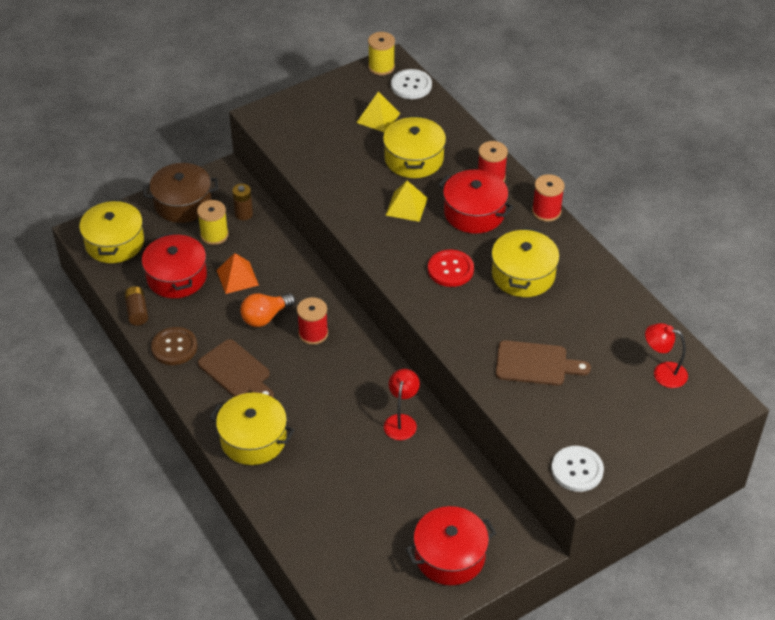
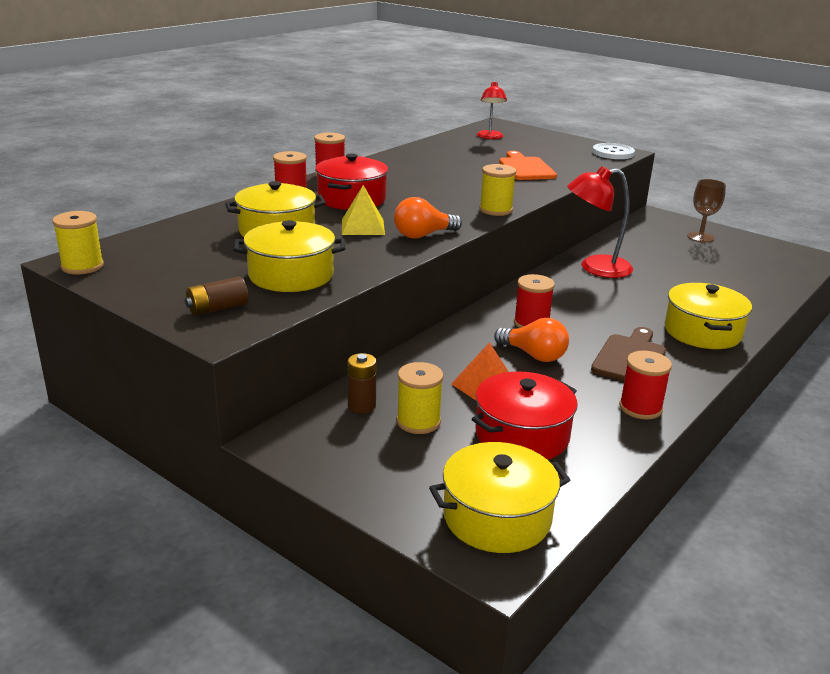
camera: 110 degrees left, 20 degrees down
(137, 311) = (612, 454): brown battery -> brown battery (217, 309)
(174, 347) = (640, 408): brown button -> red spool
(183, 203) = (365, 467): brown pot -> none
(376, 236) = (423, 235): none -> orange light bulb
(378, 117) = (201, 256): yellow pyramid -> none
(401, 421) = (595, 268): red lamp -> red lamp, size x1.56
(411, 85) = (126, 245): white button -> none
(418, 299) = (496, 210): none -> yellow spool
(450, 269) = (443, 201): red button -> none
(450, 556) = (700, 237): red pot -> brown goblet
(523, 275) = (424, 177): yellow pot -> yellow pot (291, 275)
(536, 364) = (525, 168): brown cutting board -> orange cutting board

